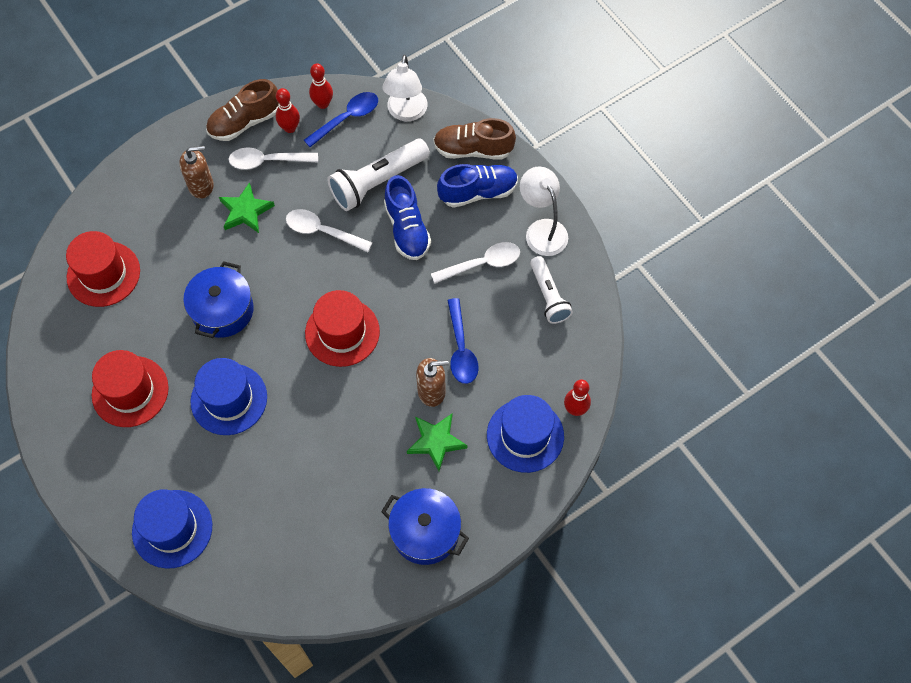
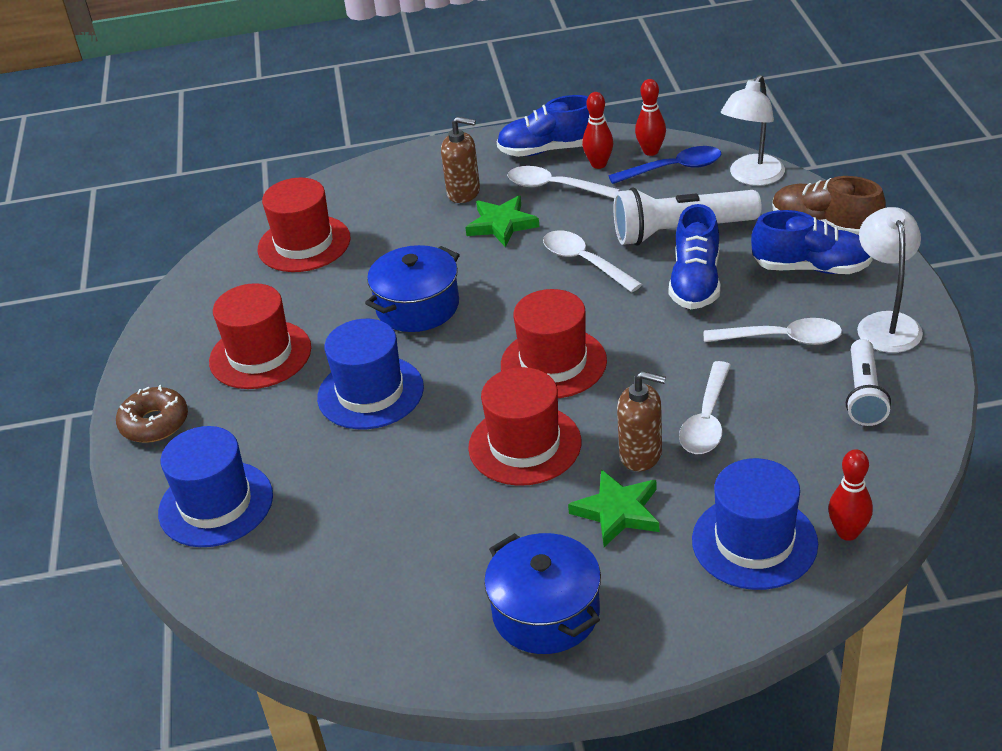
camera: 30 degrees right, 25 degrees down
(87, 478) = (154, 423): none -> brown donut
(244, 122) = (548, 150): brown shoe -> blue shoe
(354, 408) = (524, 445): none -> red hat
(461, 349) = (707, 420): blue spoon -> white spoon

